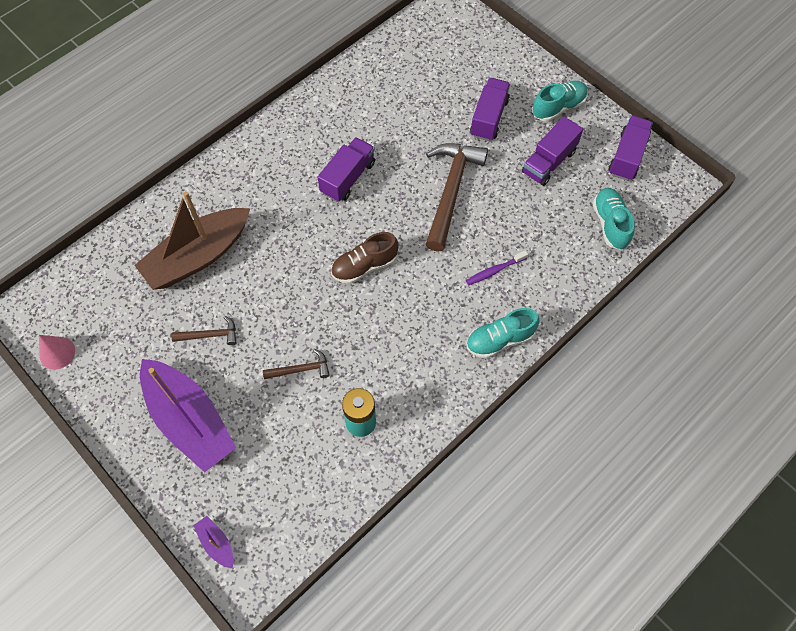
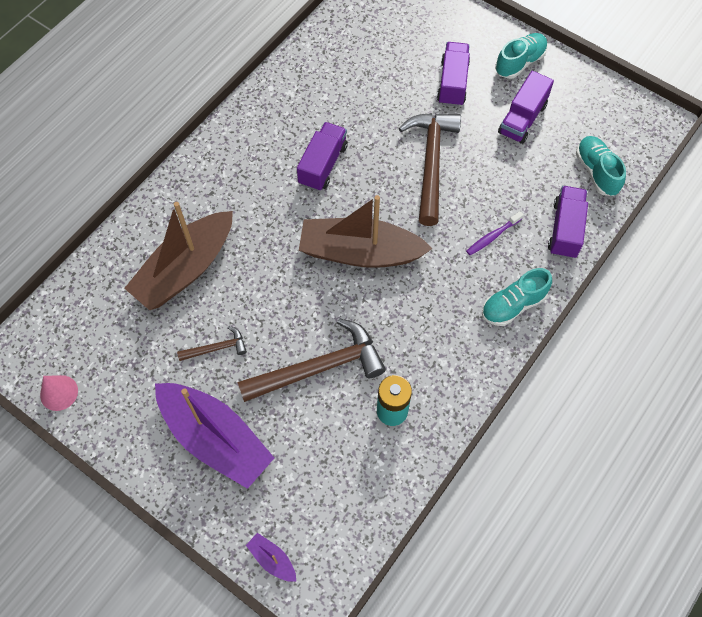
camera: 10 degrees left, 0 degrees up
(300, 369) = (318, 368): brown hammer -> brown hammer, size x2.11
(364, 266) = (360, 252): brown shoe -> brown boat
(627, 156) = (598, 102): purple truck -> purple truck (565, 230)

